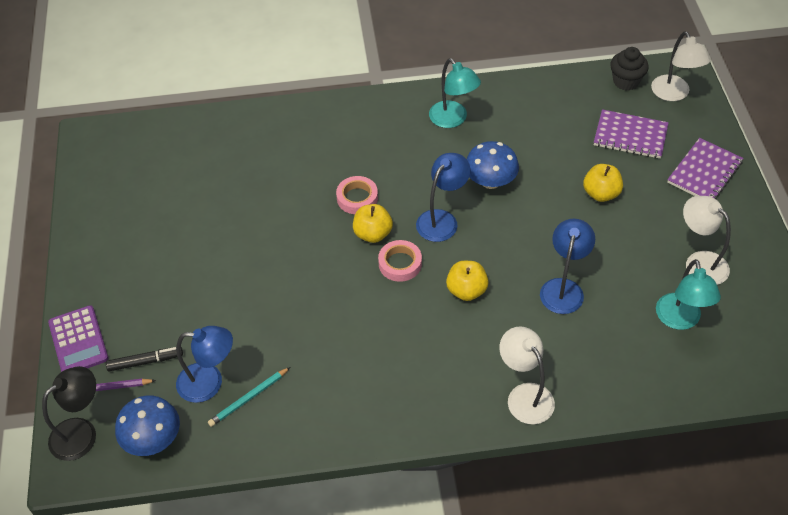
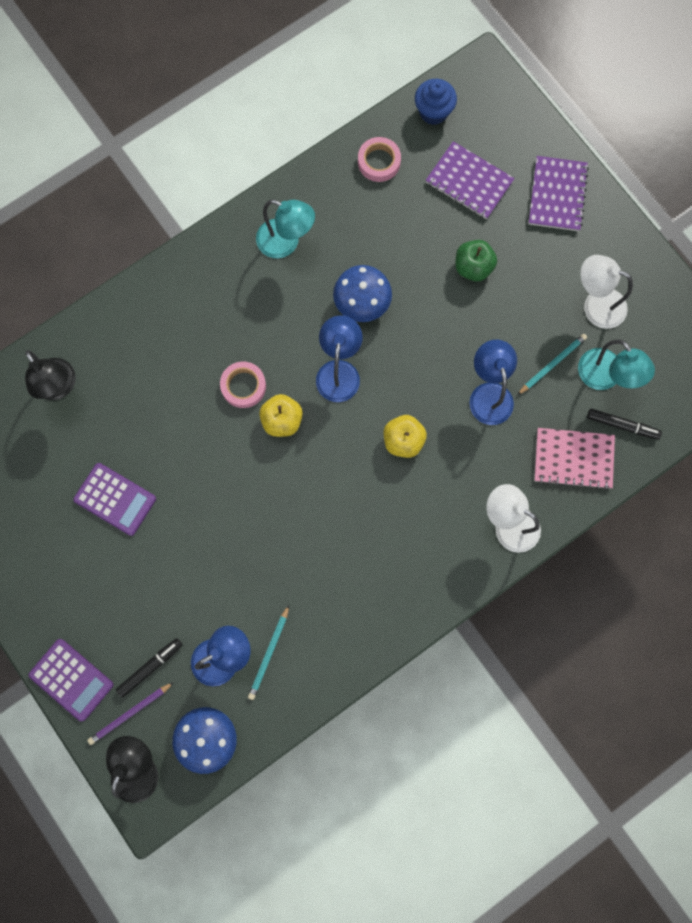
camera: 30 degrees left, 25 degrees up
(204, 231) = (115, 499): none -> purple calculator
(216, 142) = (59, 387): none -> black lamp
(400, 263) = (326, 441): pink tape -> pink tape (379, 162)
(601, 193) = (473, 267): yellow apple -> green apple
(615, 370) = (573, 459): none -> pink notebook
(626, 81) = (433, 112): black cupcake -> blue cupcake
(630, 136) = (469, 182): purple notebook -> purple notebook turned 45 degrees clockwise
(634, 290) = (552, 364): none -> turquoise pencil
(674, 94) = (487, 107): white lamp -> none
(677, 364) = (622, 425): none -> black marker

